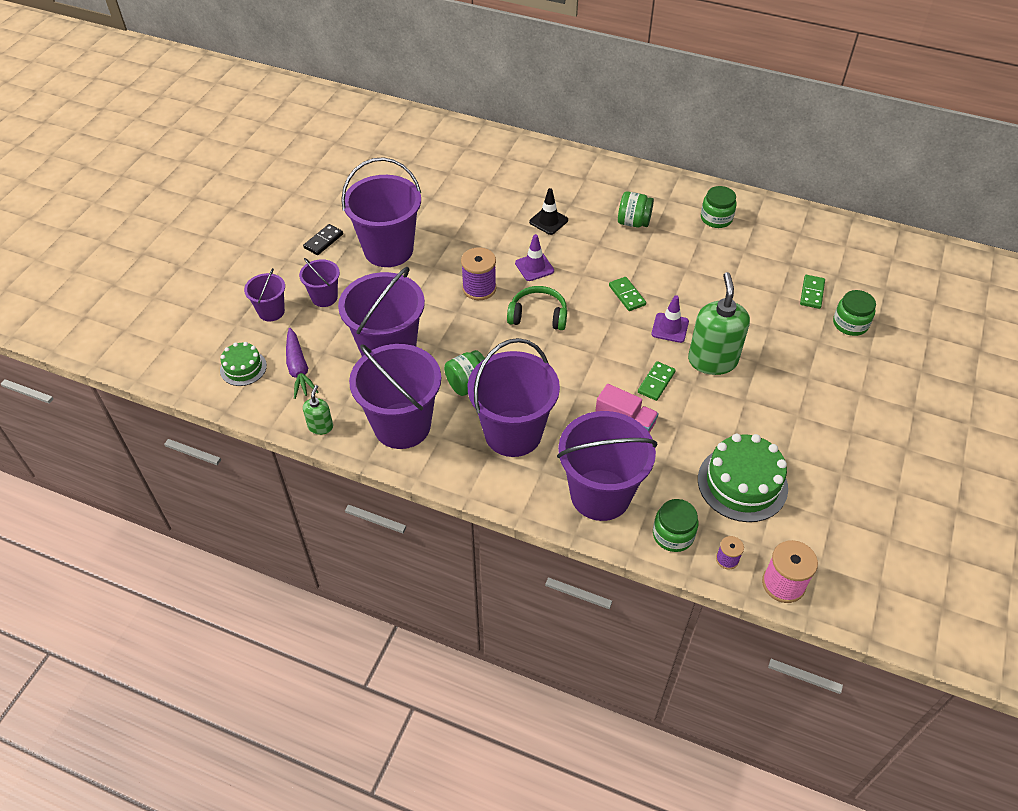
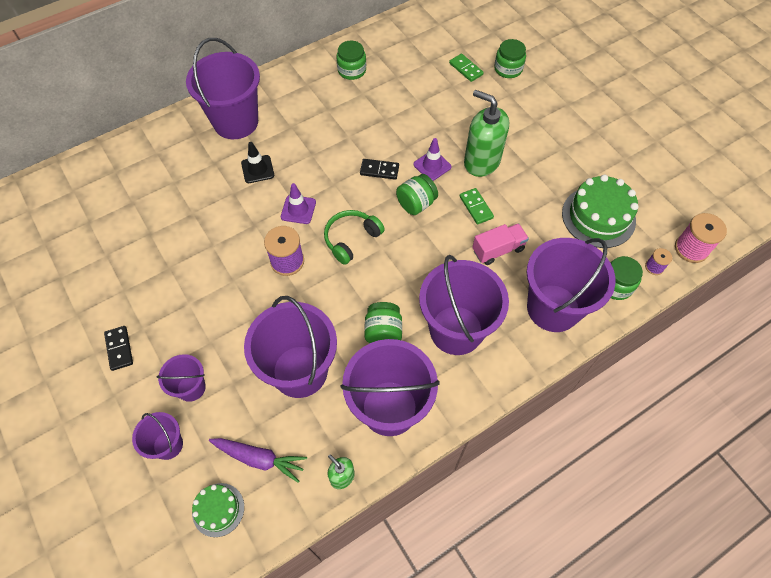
camera: 55 degrees left, 10 degrees up
(388, 250) = (181, 302): purple bucket -> purple bucket (236, 122)
(627, 295) = (379, 170): green domino -> black domino
(633, 222) = (310, 118): green jar -> green jar (416, 204)

